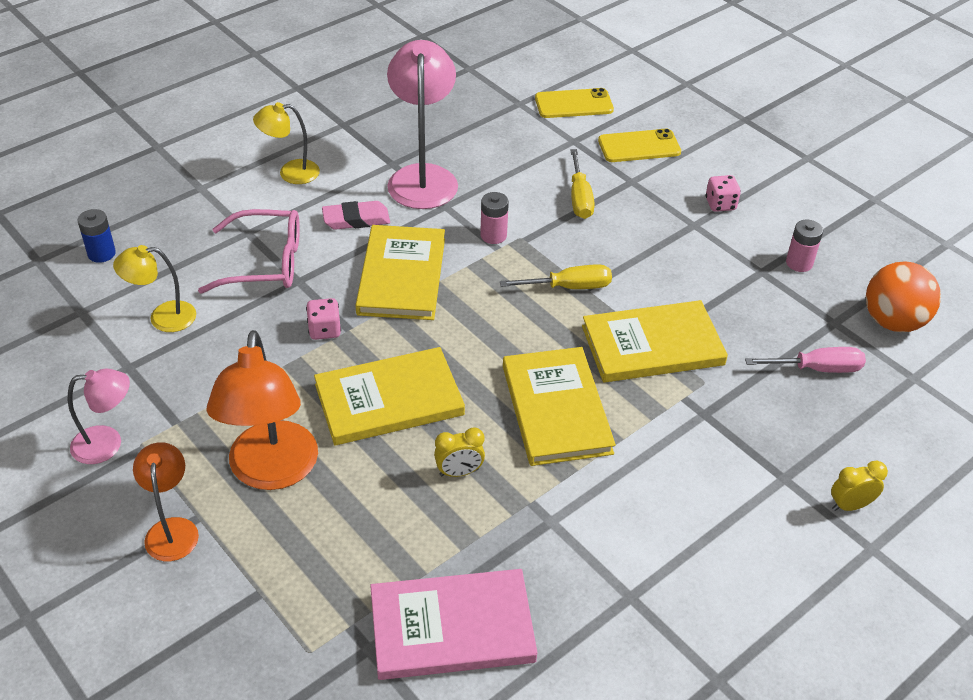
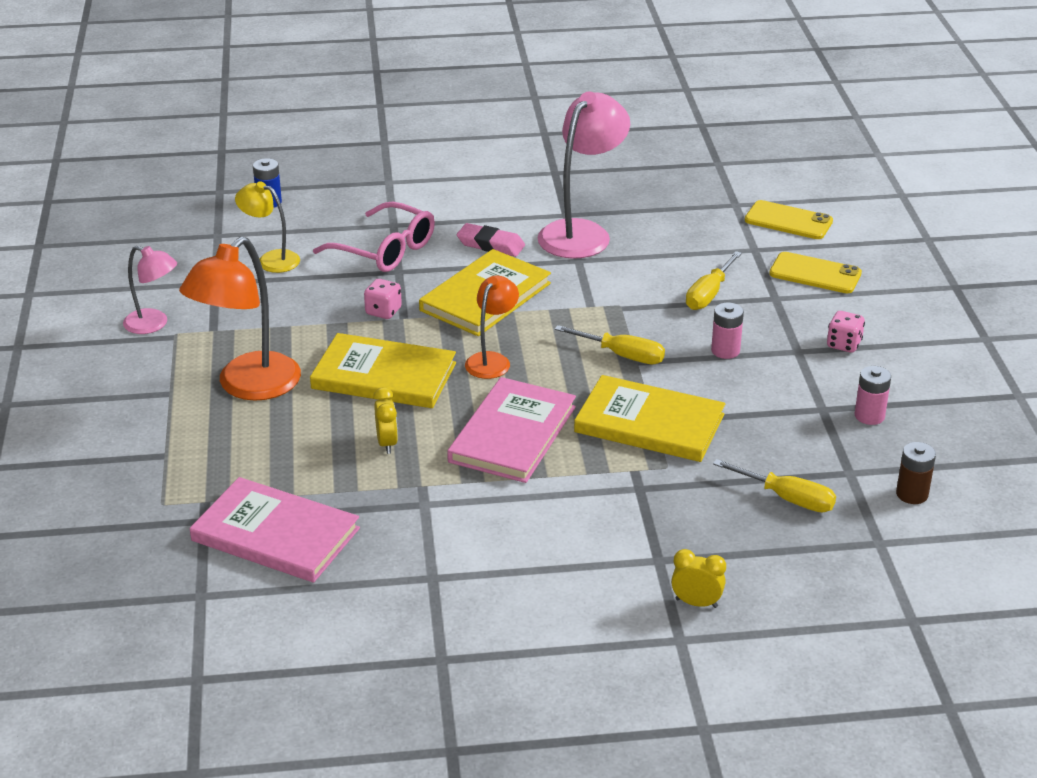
camera: 35 degrees right, 10 degrees down
(172, 529) = (145, 393): orange lamp -> orange lamp (492, 360)
(290, 173) = (471, 194): yellow lamp -> none
(459, 472) = (387, 443): yellow clock -> yellow clock turned 120 degrees counterclockwise
(493, 235) = (597, 295): pink battery -> pink battery (725, 351)
(556, 409) = (512, 434): yellow book -> pink book
(816, 369) = (786, 498): pink screwdriver -> yellow screwdriver
(893, 322) = (912, 494): orange ball -> brown battery

